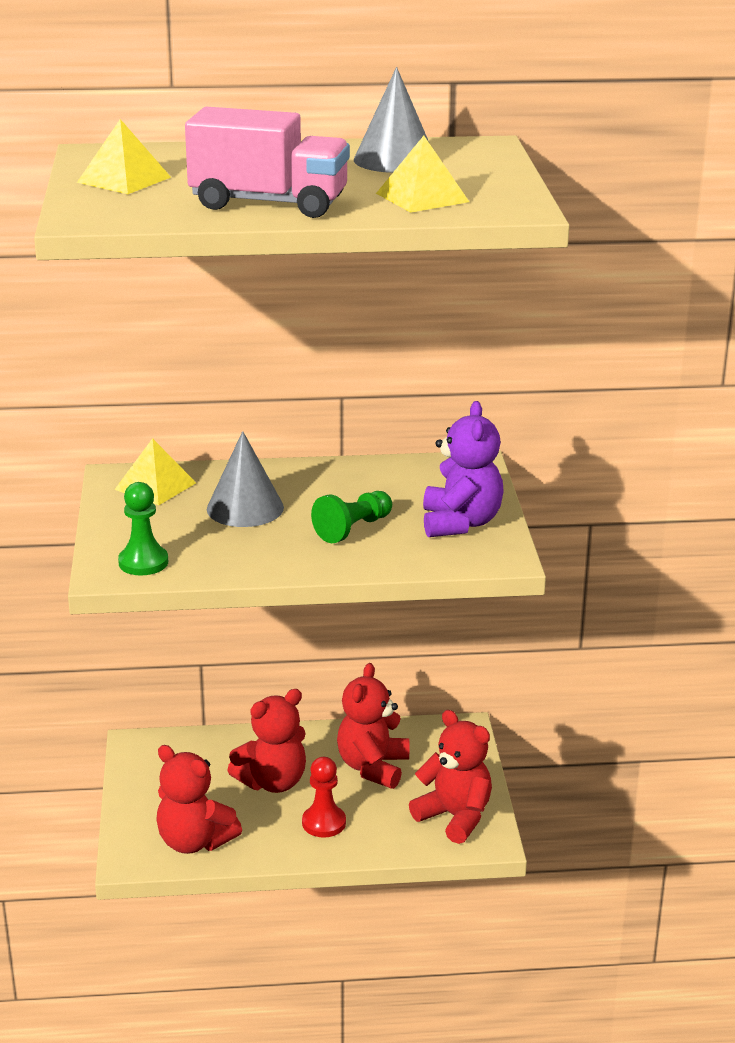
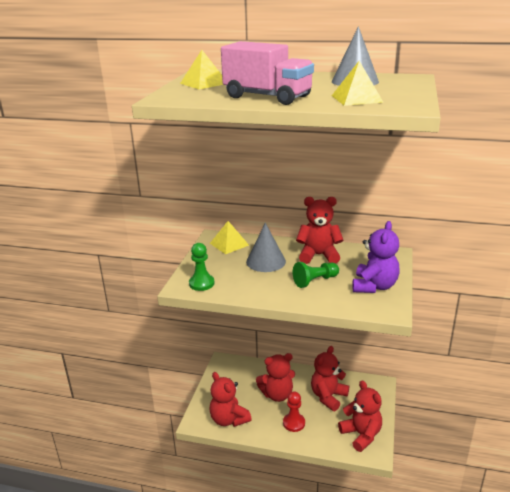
camera: 20 degrees right, 0 degrees up
(339, 484) = (318, 255): none -> red teddy bear

